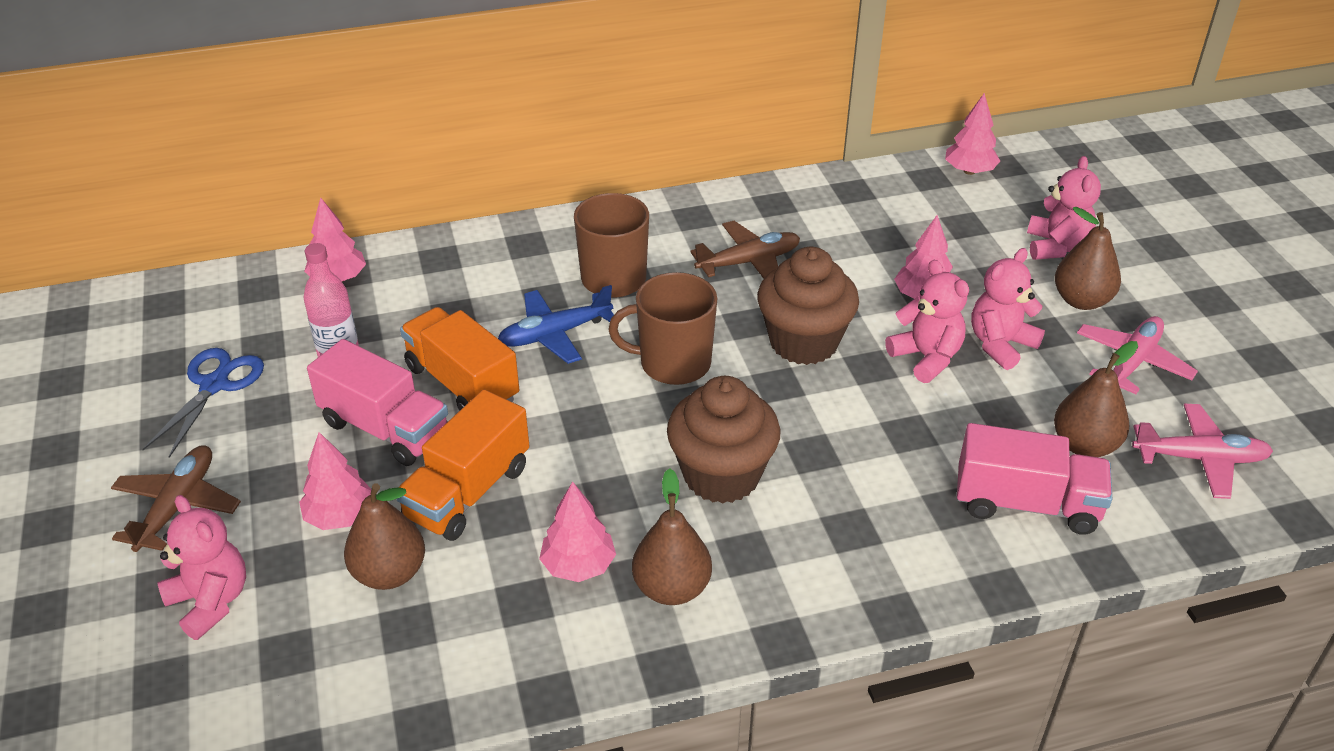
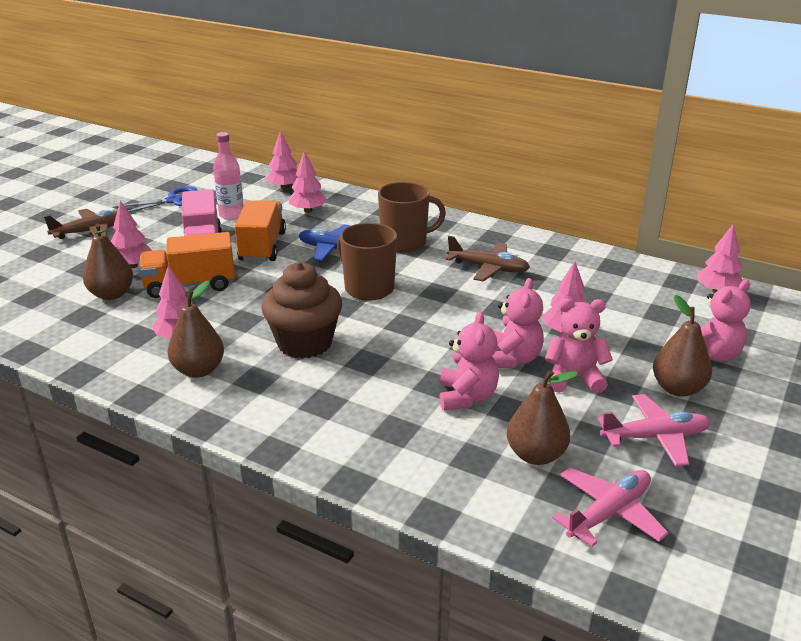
camera: 45 degrees right, 10 degrees down
(211, 601) = (44, 266): pink teddy bear -> pink teddy bear (467, 397)
(429, 297) = (308, 210): none -> pink tree
(803, 342) = (453, 315): brown cupcake -> none
(1026, 504) = (441, 457): pink truck -> none
(1200, 458) = (609, 513): pink plane -> pink plane turned 90 degrees counterclockwise

